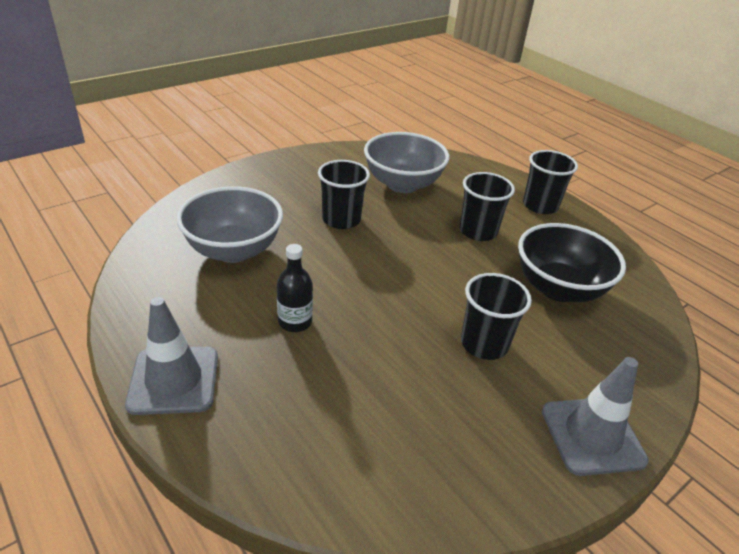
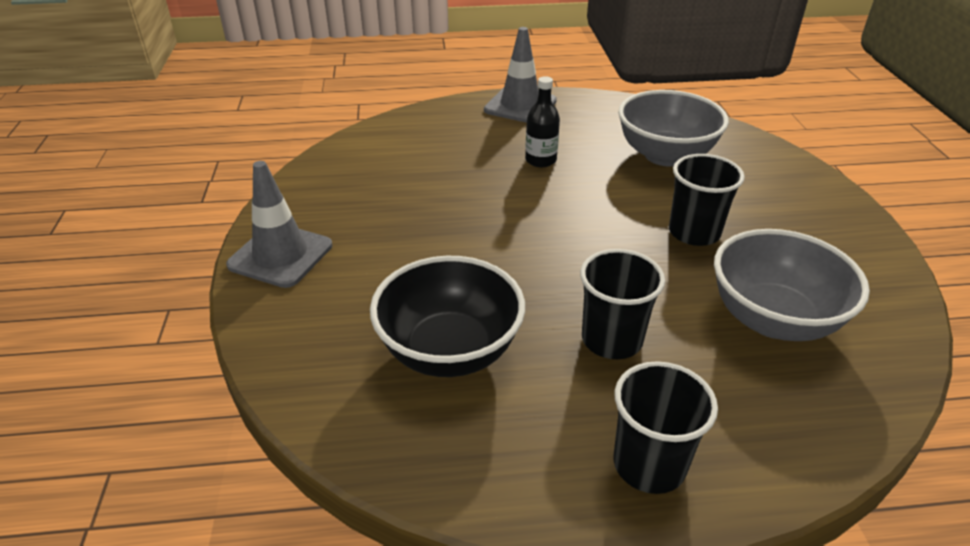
camera: 125 degrees right, 0 degrees up
(484, 344) = (426, 246): black cup -> none

